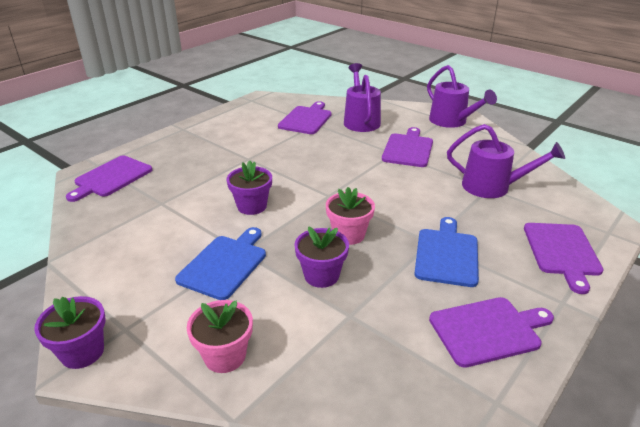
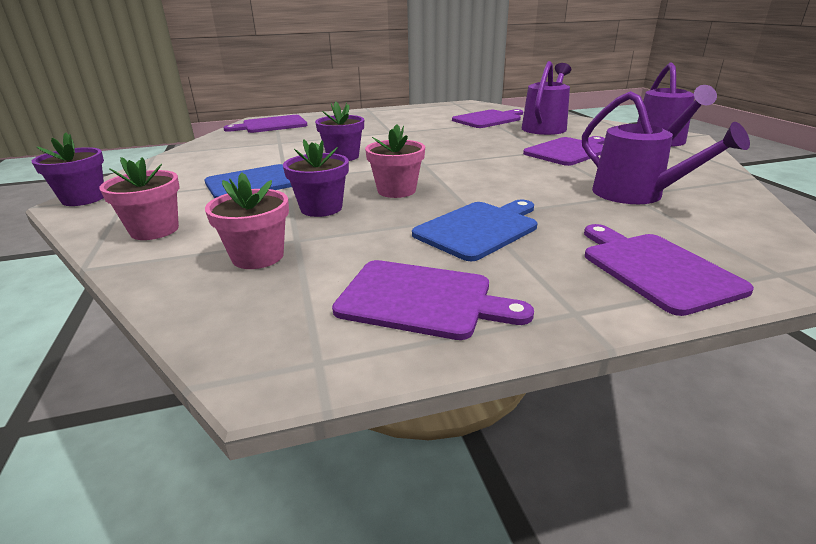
camera: 35 degrees right, 5 degrees down
(348, 343) = (258, 256): none -> pink flower pot
(562, 252) = (655, 269): purple cutting board -> purple cutting board turned 120 degrees clockwise

